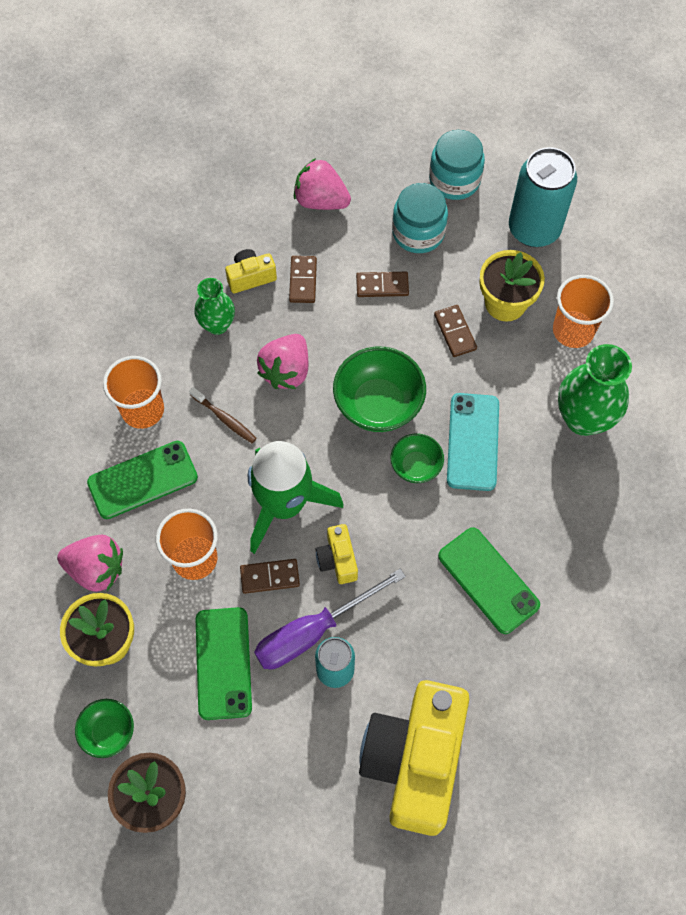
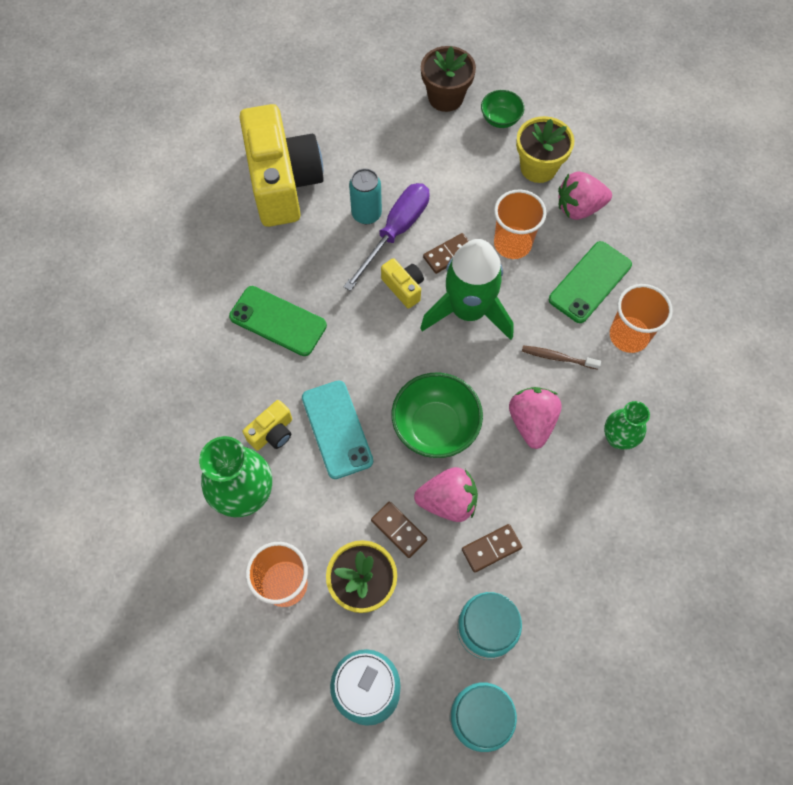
camera: 155 degrees right, 0 degrees up
(223, 663) = (448, 187): green phone -> none
(250, 277) = (619, 500): yellow camera -> yellow camera (272, 433)
(303, 281) = (568, 519): brown domino -> none
(321, 200) = (604, 621): pink strawberry -> pink strawberry (448, 501)
(416, 466) = (377, 387): green bowl -> none

